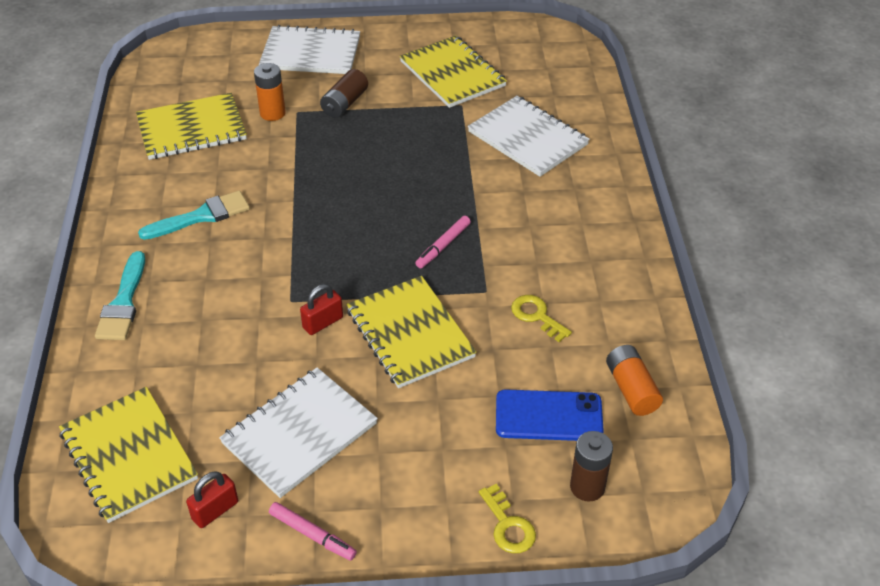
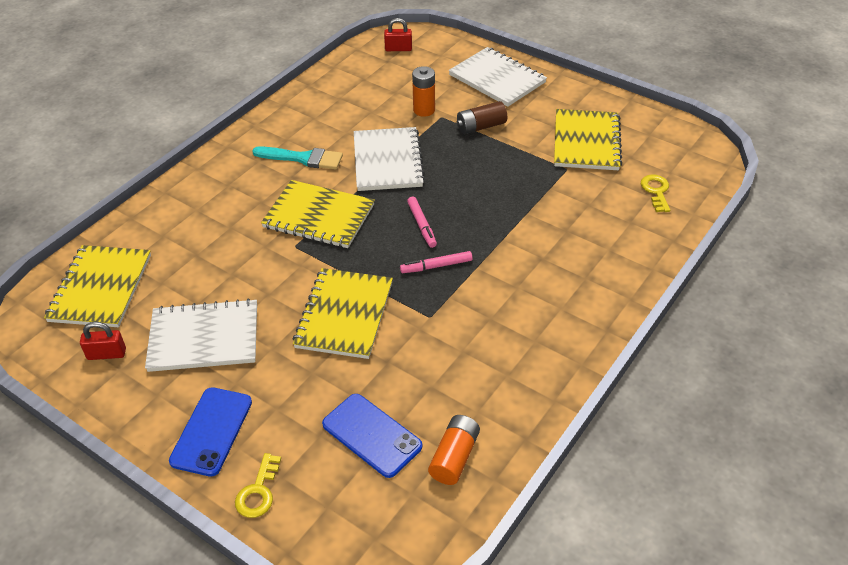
camera: 40 degrees right, 0 degrees up
(123, 303) = (199, 190): turquoise brush -> none
(192, 129) = (360, 96): yellow notebook -> yellow notebook (319, 216)
(312, 535) = (139, 409): pink marker -> pink marker (422, 225)
(323, 322) = (298, 273): red padlock -> red padlock (398, 49)
(406, 506) = (212, 431): none -> blue phone
(528, 138) = (591, 220): white notebook -> white notebook (388, 161)
(536, 316) = (446, 357): yellow key -> yellow key (656, 191)
(587, 487) = (340, 505): brown battery -> none

